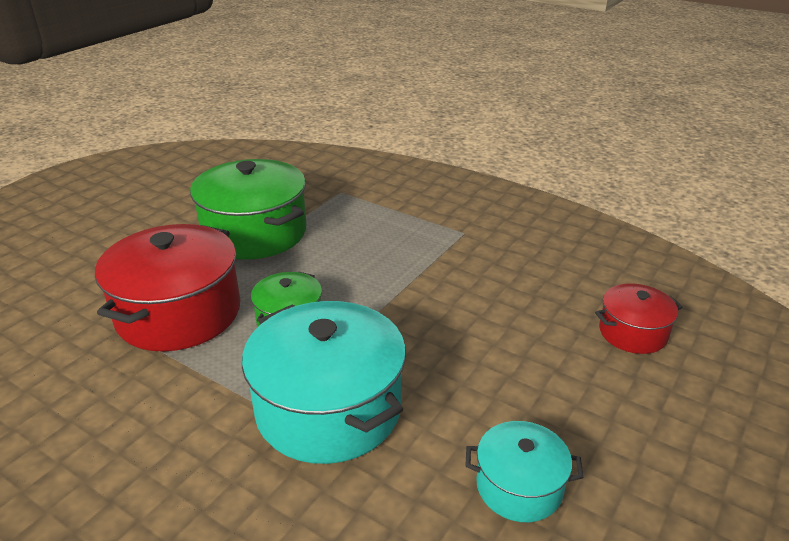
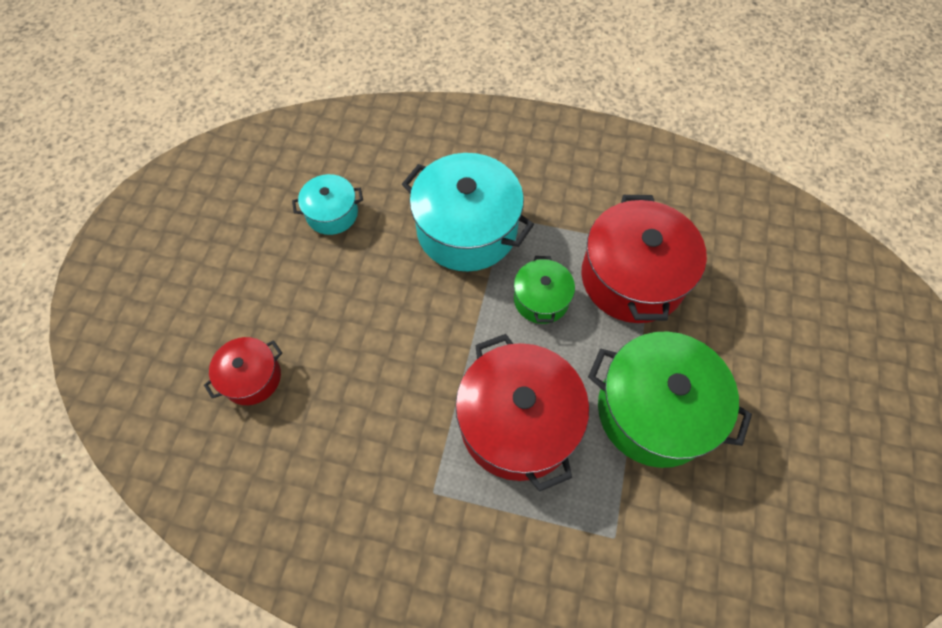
camera: 160 degrees right, 30 degrees up
(373, 250) = (518, 423): none -> red pot

